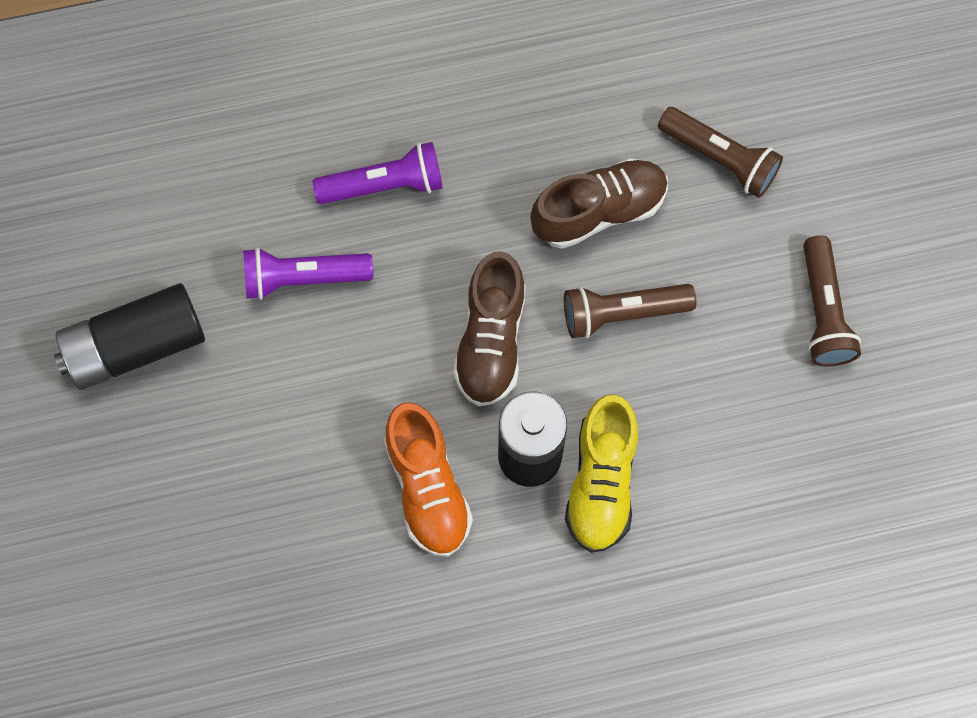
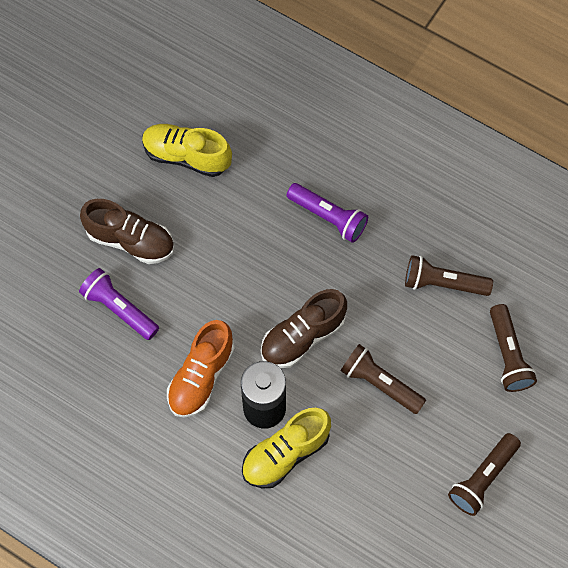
camera: 45 degrees right, 5 degrees down
(135, 346) = (138, 186): black battery -> none
(155, 261) = (186, 156): none -> yellow shoe
(303, 277) = (245, 225): purple flashlight -> purple flashlight (119, 308)
(578, 144) = (443, 283): none -> brown flashlight
(599, 211) = (420, 324): brown shoe -> brown shoe (130, 240)

